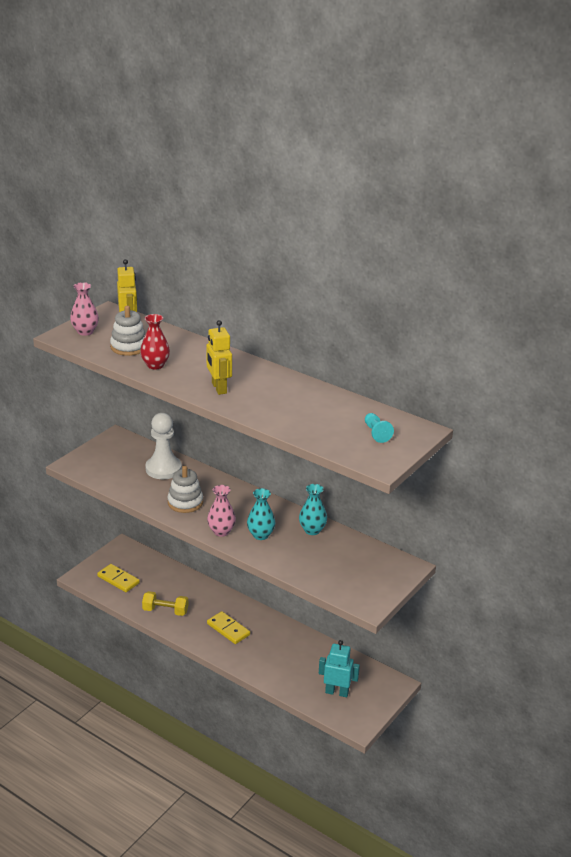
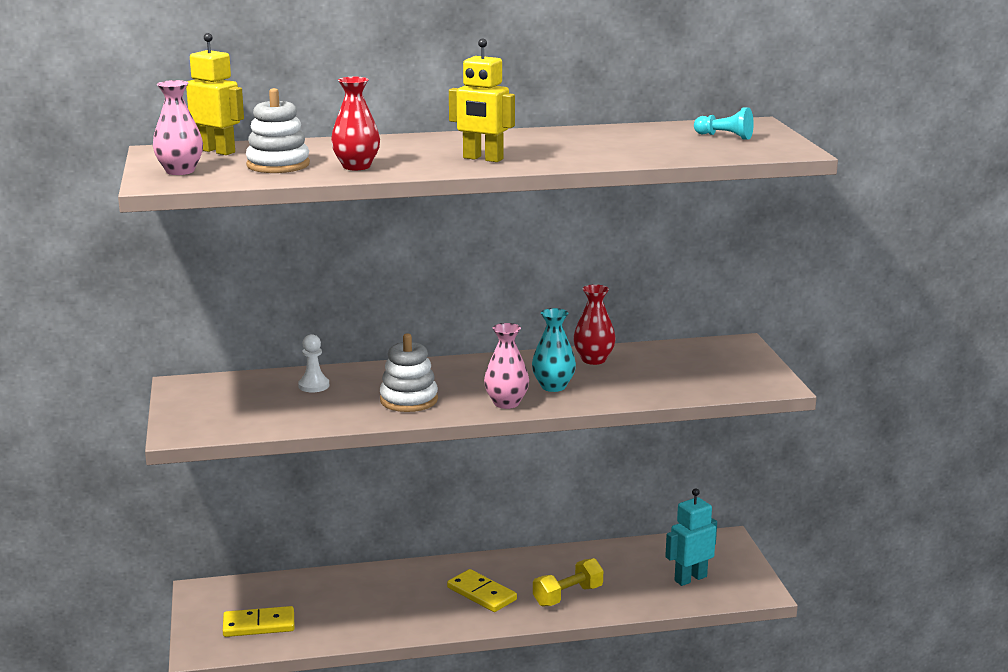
camera: 45 degrees left, 10 degrees down
(163, 469) = (314, 386): white pawn -> white pawn, size x0.51
(165, 611) = (377, 620): yellow dumbbell -> yellow dumbbell (568, 596)
(228, 629) = (482, 594): yellow domino -> yellow domino turned 45 degrees clockwise
(312, 530) = (593, 360): turquoise vase -> red vase

